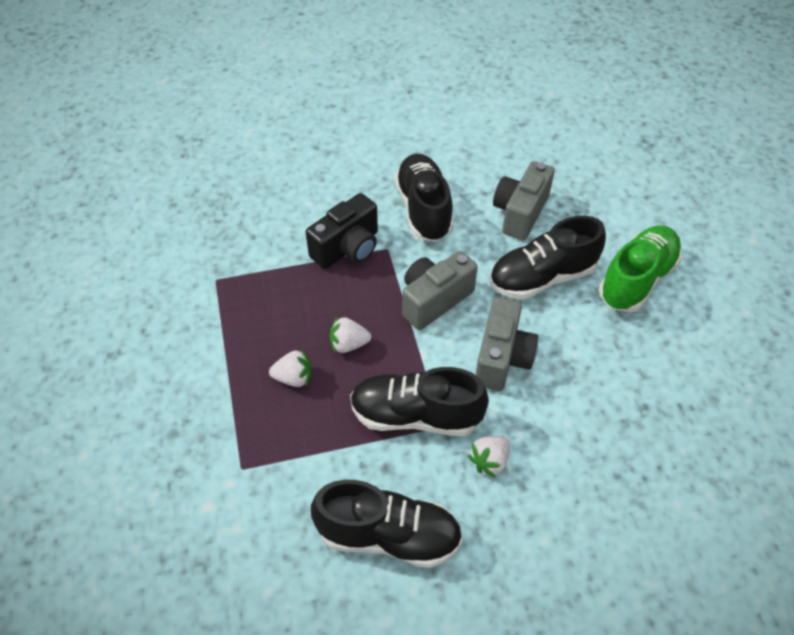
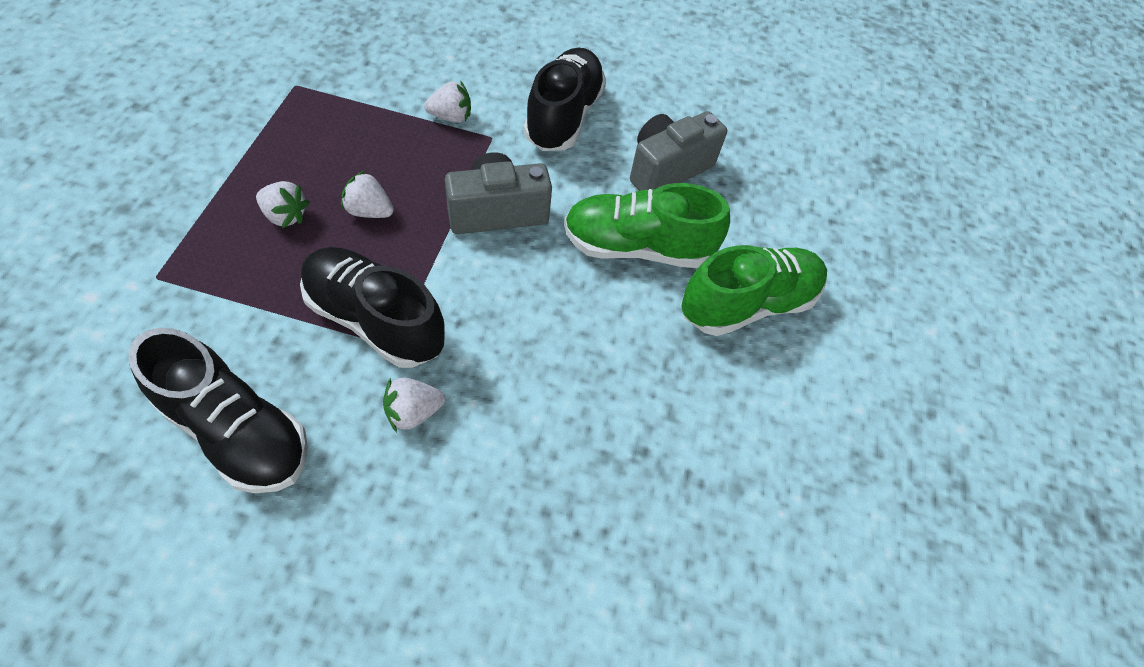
camera: 20 degrees right, 5 degrees up
(347, 248) = (451, 117): black camera -> white strawberry
(502, 358) = (520, 309): grey camera -> none
(542, 277) = (637, 247): black shoe -> green shoe

